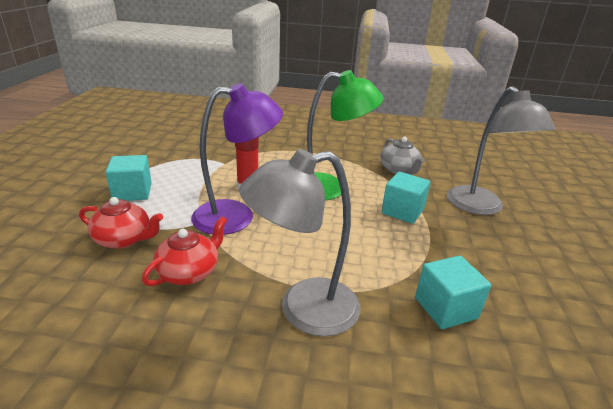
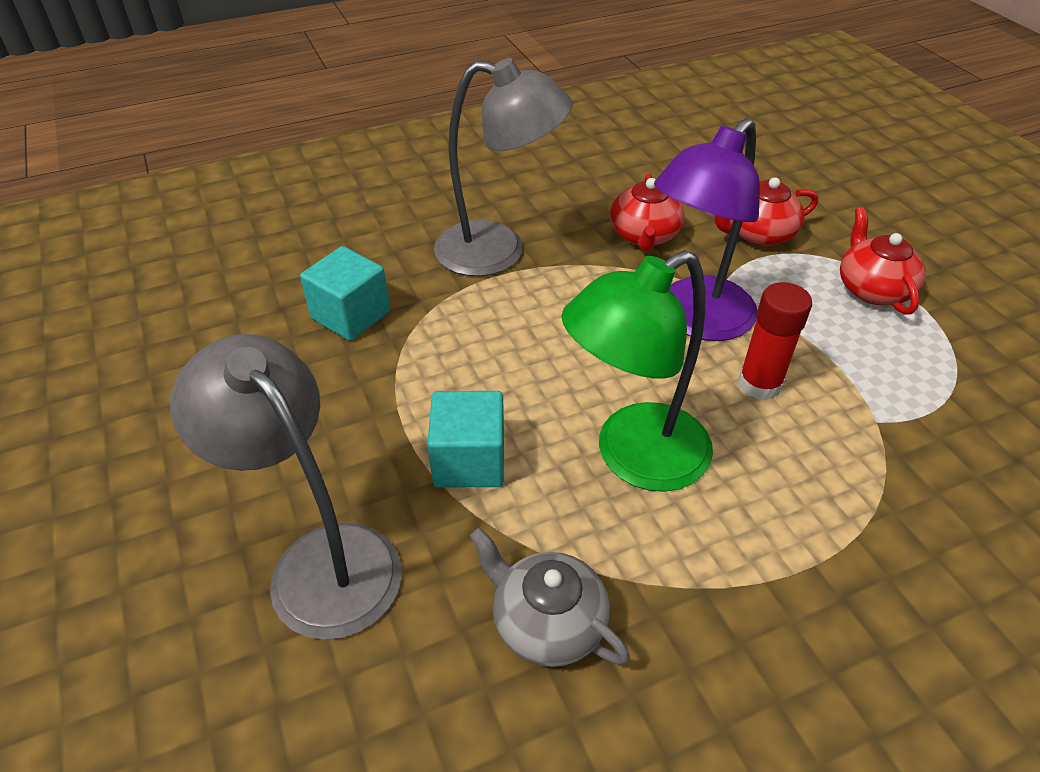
camera: 150 degrees right, 15 degrees up
(132, 192) = (872, 289): turquoise cube -> red teapot
(303, 309) = (498, 251): grey lamp -> grey lamp turned 60 degrees clockwise

